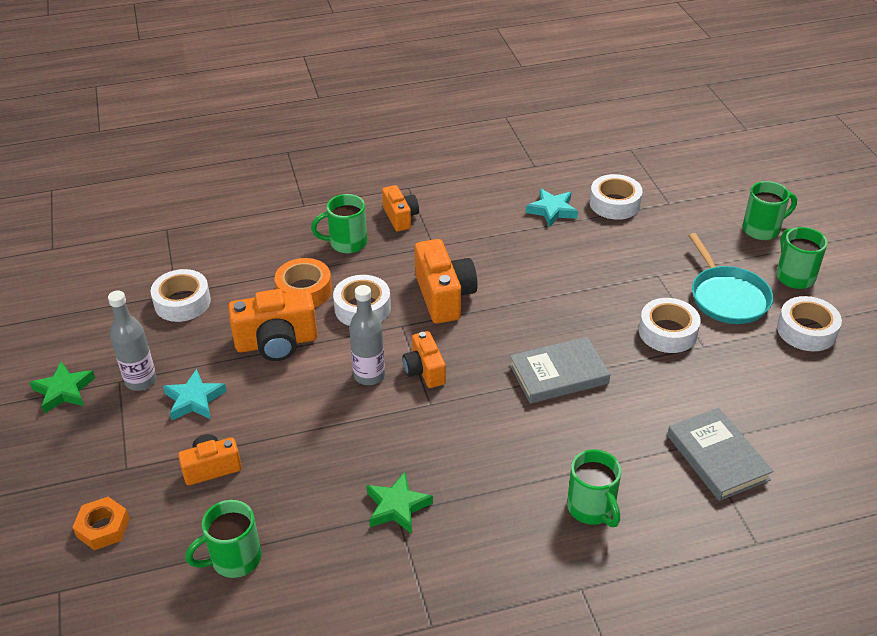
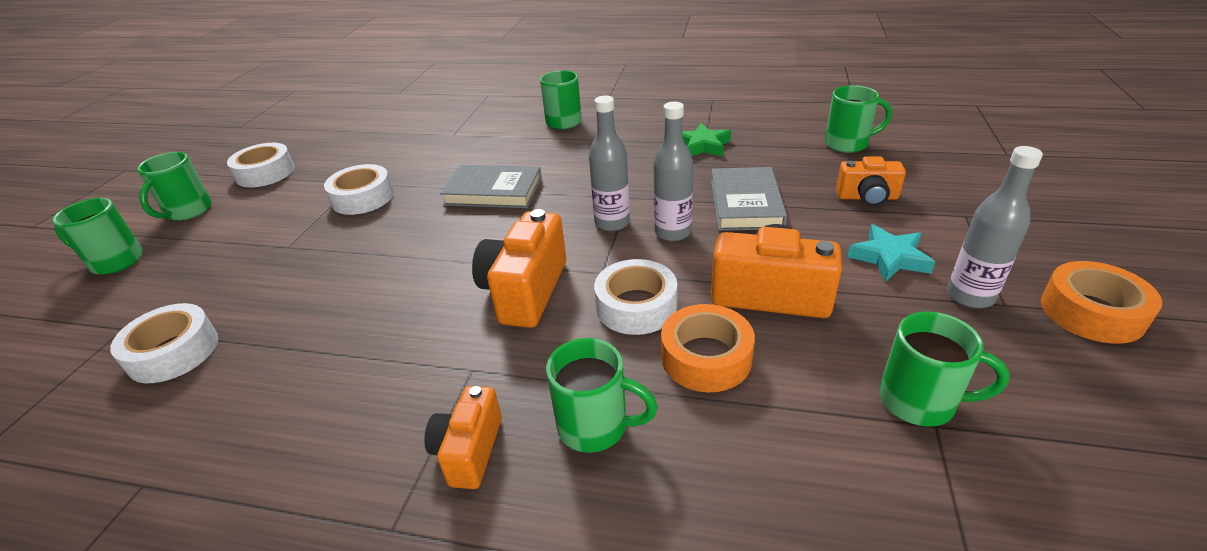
camera: 150 degrees left, 5 degrees down
(64, 391) = (1091, 312): green star -> orange tape
(103, 528) = (977, 180): orange nut -> none
(182, 302) = (920, 401): white tape -> green mug
(424, 370) = (612, 223): orange camera -> grey bottle
(552, 210) = (255, 372): turquoise star -> none
(717, 457) = (452, 126): grey book -> grey book (745, 203)
(727, 297) = (269, 211): turquoise pan -> none

